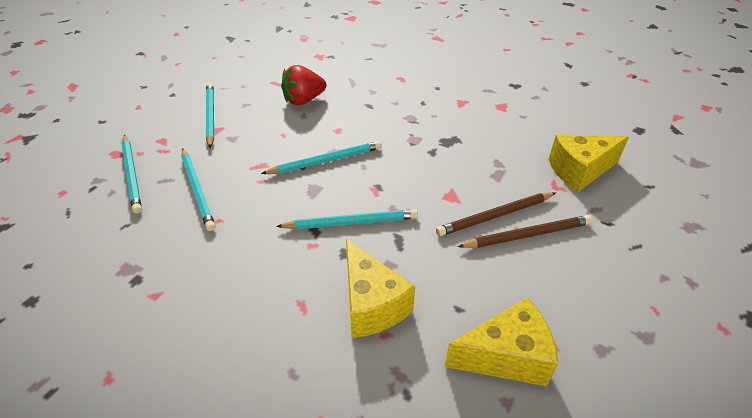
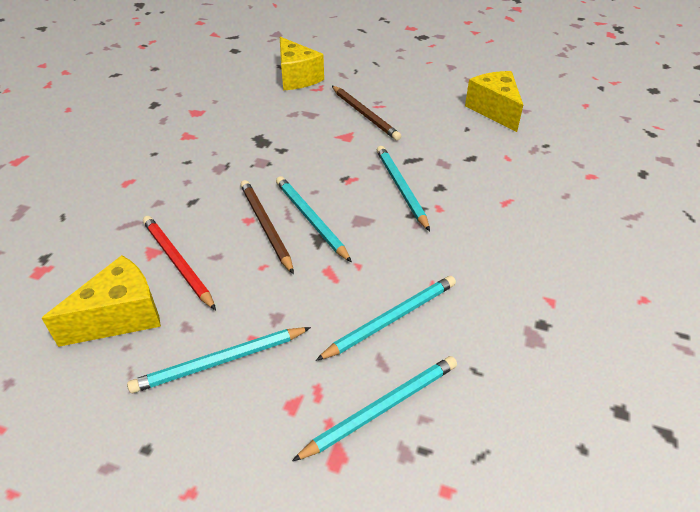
camera: 100 degrees left, 0 degrees up
(304, 100) = (177, 262): red strawberry -> red pencil
(371, 304) = (485, 166): yellow cheese -> yellow cheese (121, 316)
(527, 235) = (381, 101): brown pencil -> brown pencil (265, 226)

